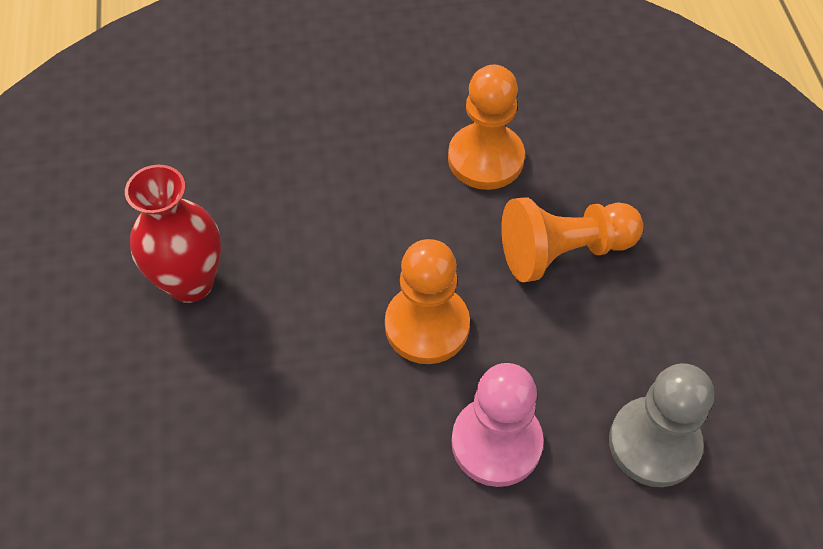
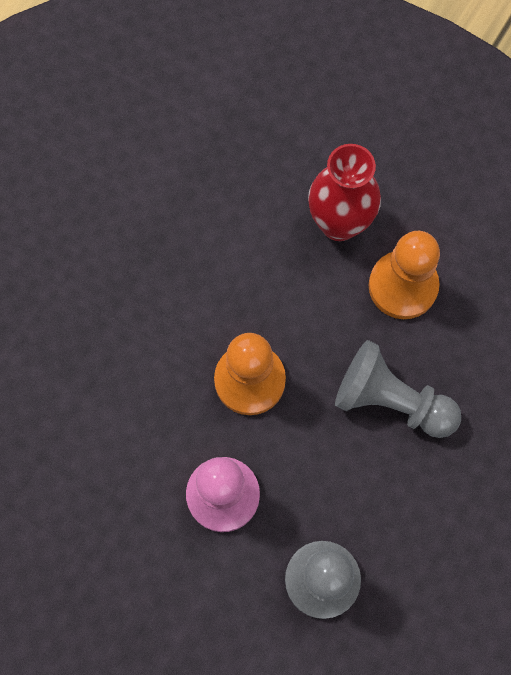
camera: 40 degrees right, 15 degrees up
(190, 282) = (127, 228): red vase -> red vase (339, 223)
(563, 251) = (391, 400): orange pawn -> grey pawn

